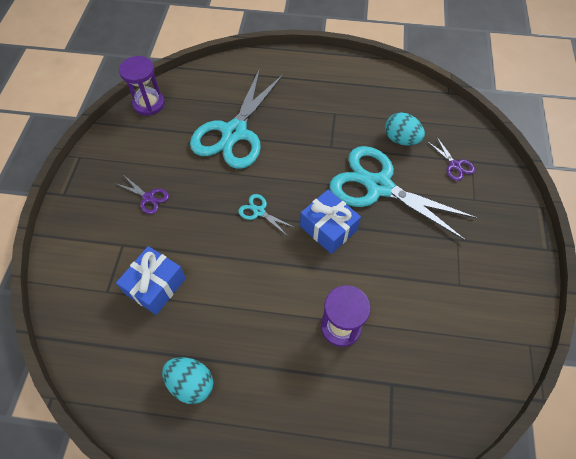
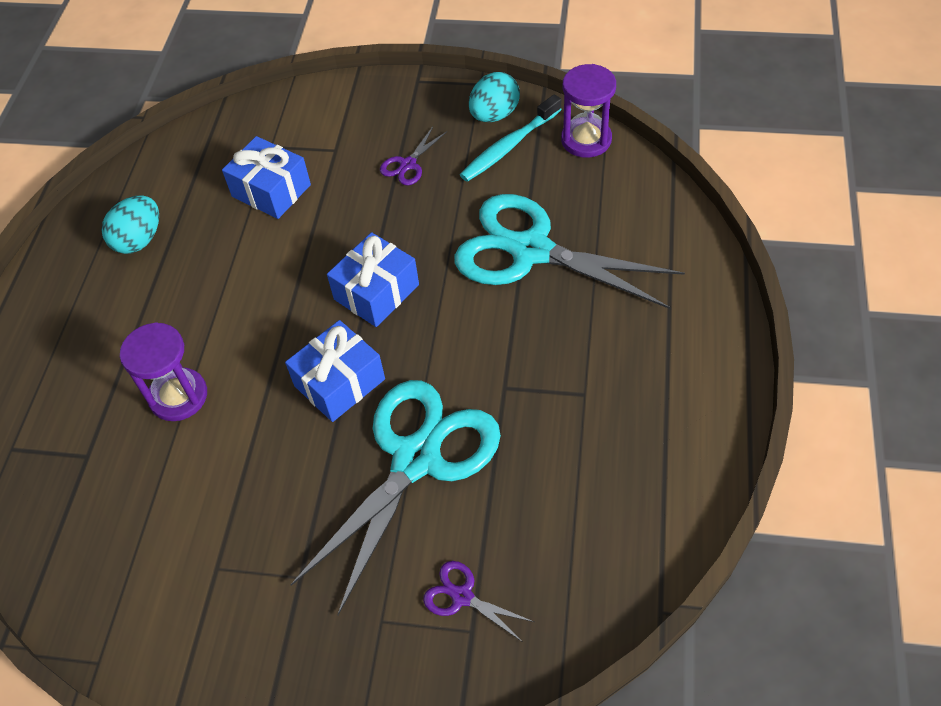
camera: 95 degrees right, 5 degrees down
(145, 142) = (509, 146): none -> turquoise toothbrush
(259, 211) = (376, 292): turquoise scissors -> blue gift
(401, 139) = (524, 504): turquoise egg -> turquoise egg (494, 115)
(455, 165) = (462, 596): purple scissors -> purple scissors turned 60 degrees clockwise

